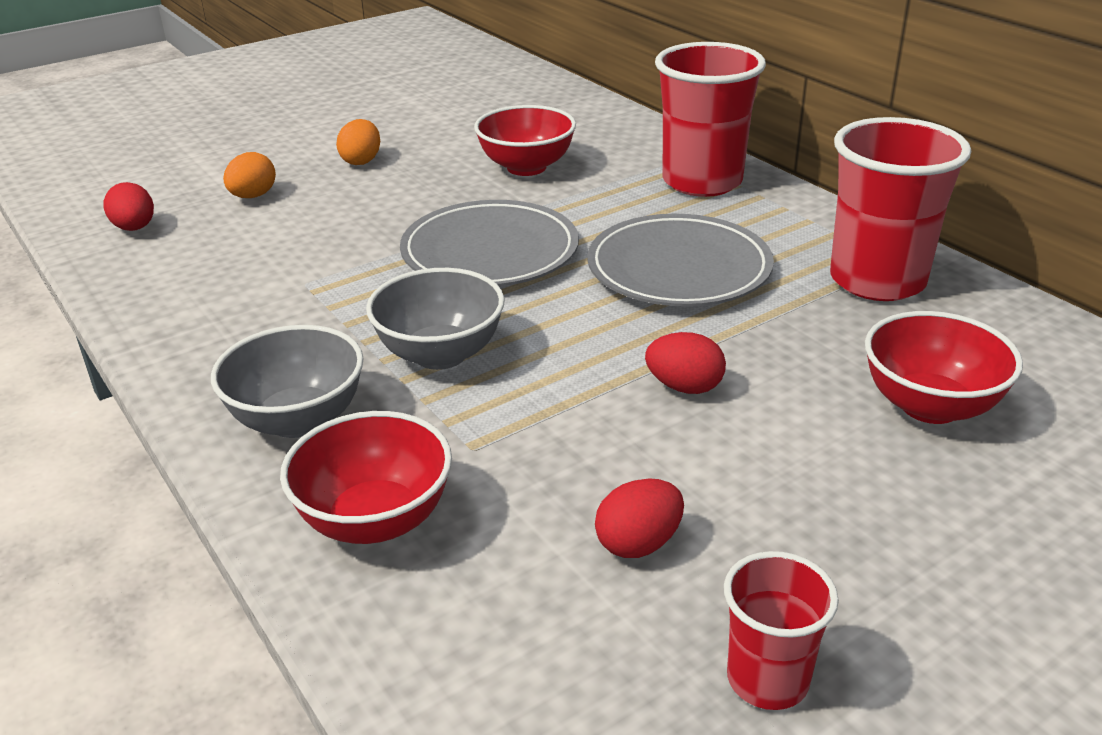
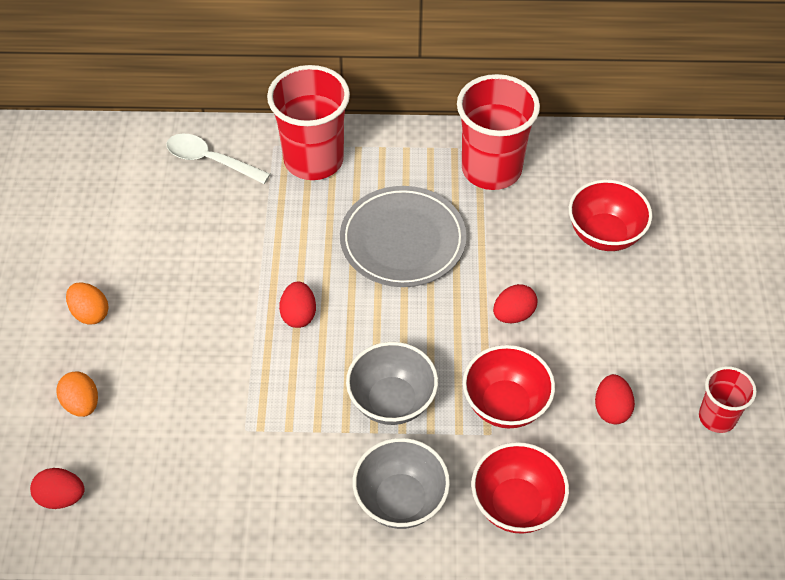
camera: 55 degrees left, 20 degrees up
(490, 252) = (298, 315): grey plate -> red egg
(526, 167) = (201, 230): red bowl -> red bowl (505, 404)
(615, 139) = (210, 160): none -> white spoon

